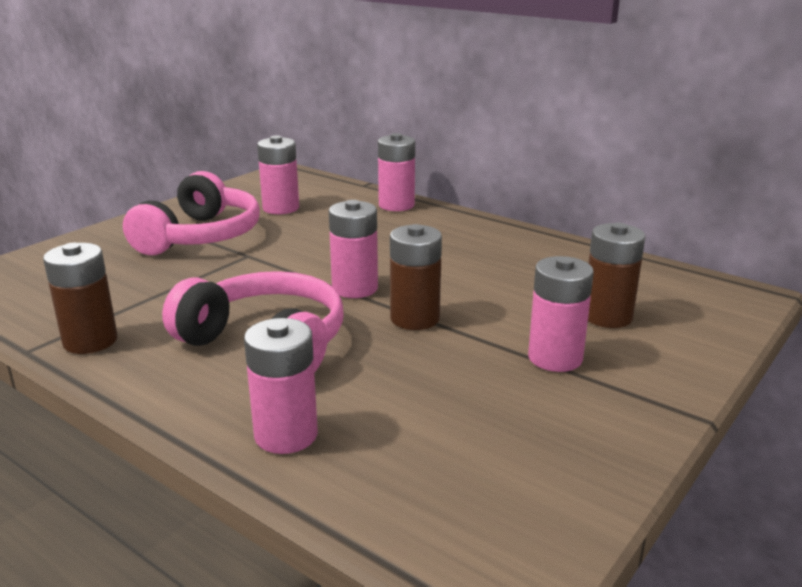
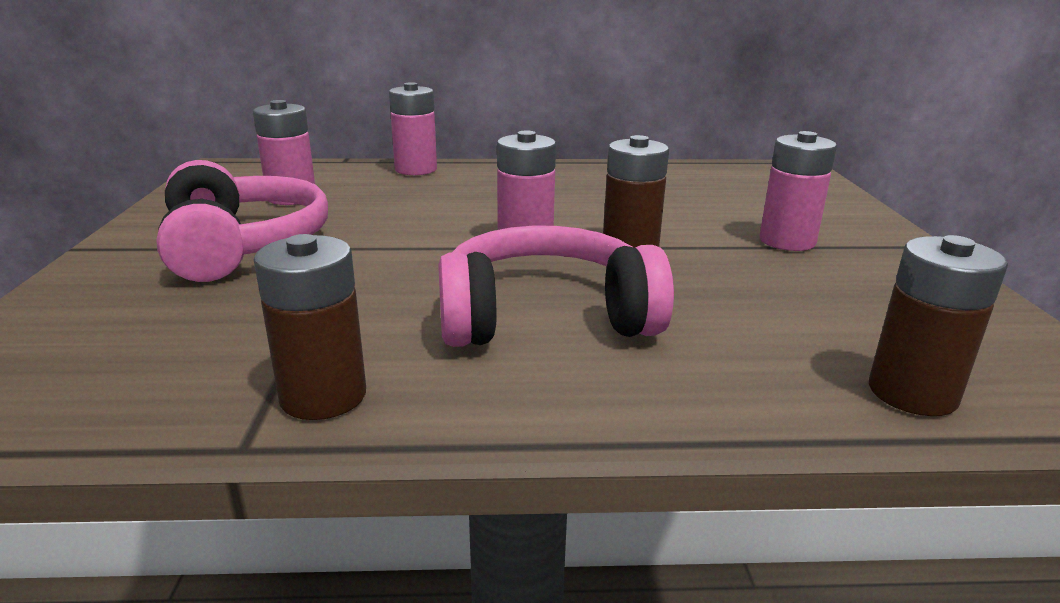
camera: 40 degrees left, 0 degrees up
(286, 435) = (742, 383): pink battery -> none
(607, 316) = (755, 204): brown battery -> brown battery (912, 393)

